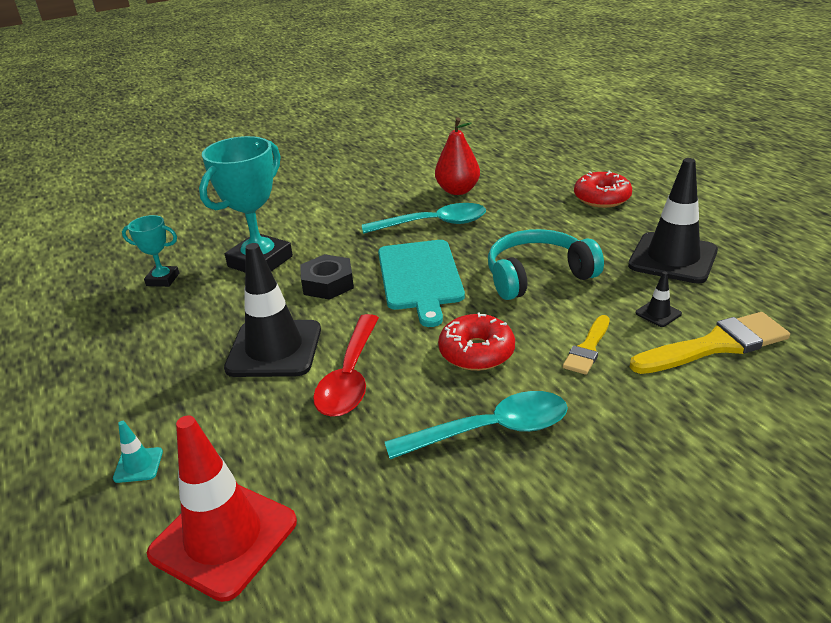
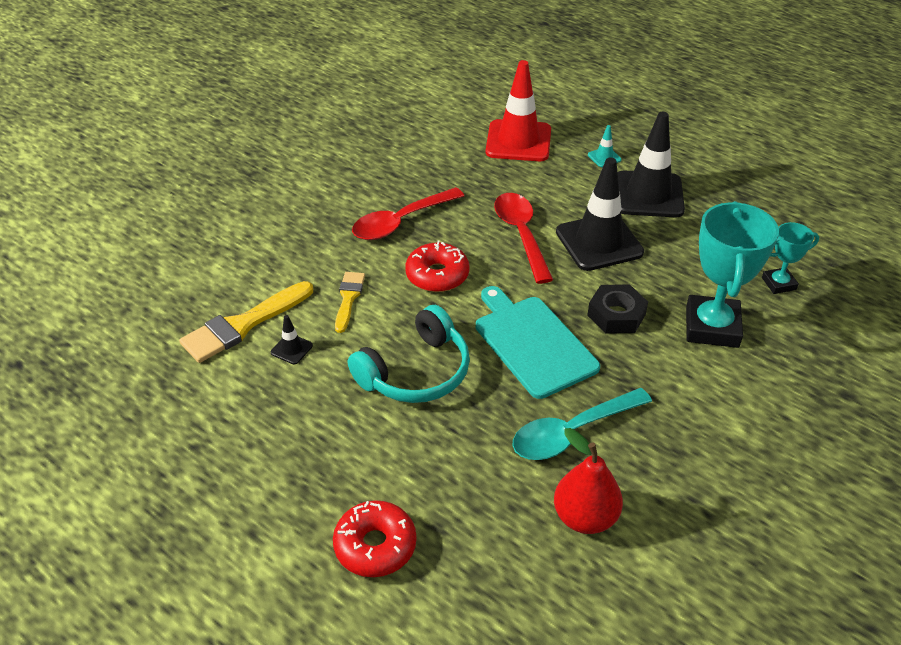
camera: 155 degrees right, 10 degrees up
(491, 430) = (400, 222): turquoise spoon -> red spoon
(672, 258) = (277, 433): black traffic cone -> black traffic cone (648, 195)

